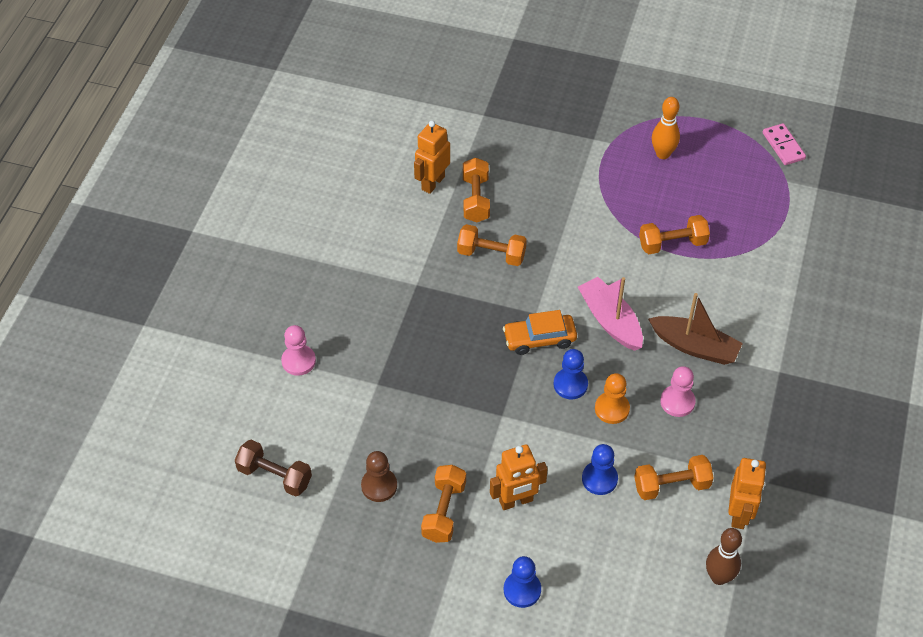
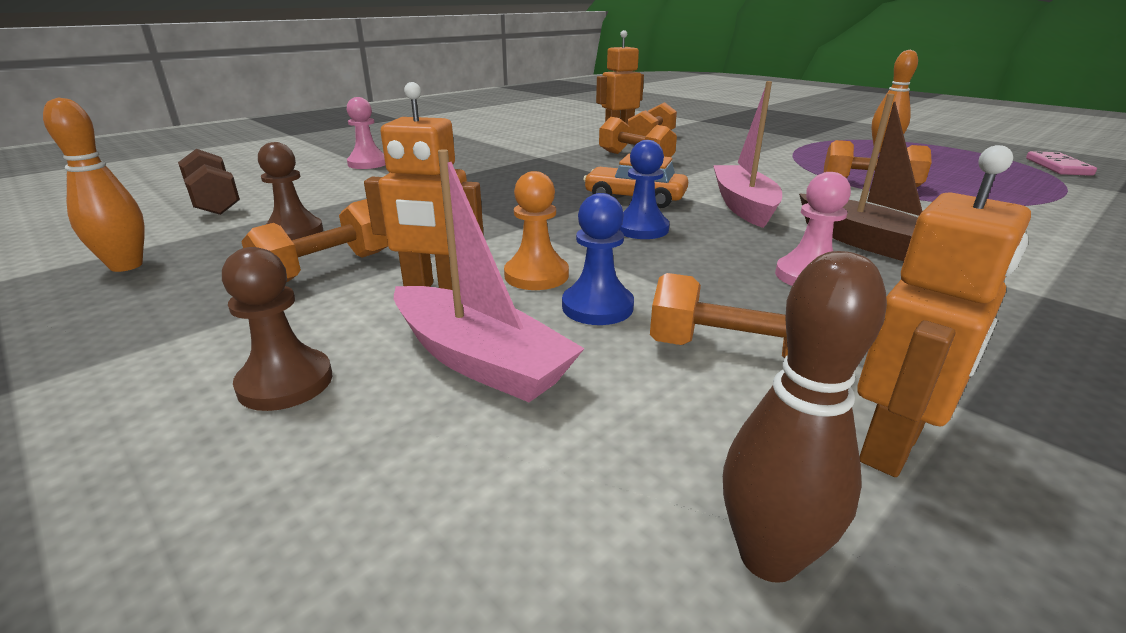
camera: 30 degrees right, 25 degrees down
(336, 562) = (126, 266): none -> orange bowling pin
(522, 590) = (285, 382): blue pawn -> brown pawn
(581, 540) = (480, 360): none -> pink boat
(612, 409) = (686, 257): orange pawn -> orange pawn (536, 275)

